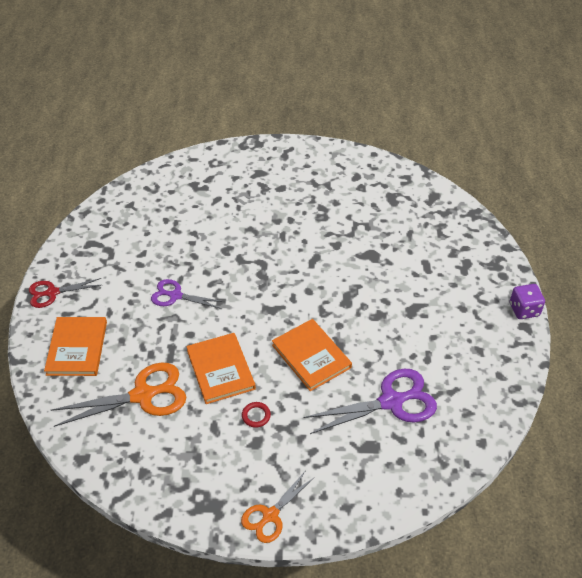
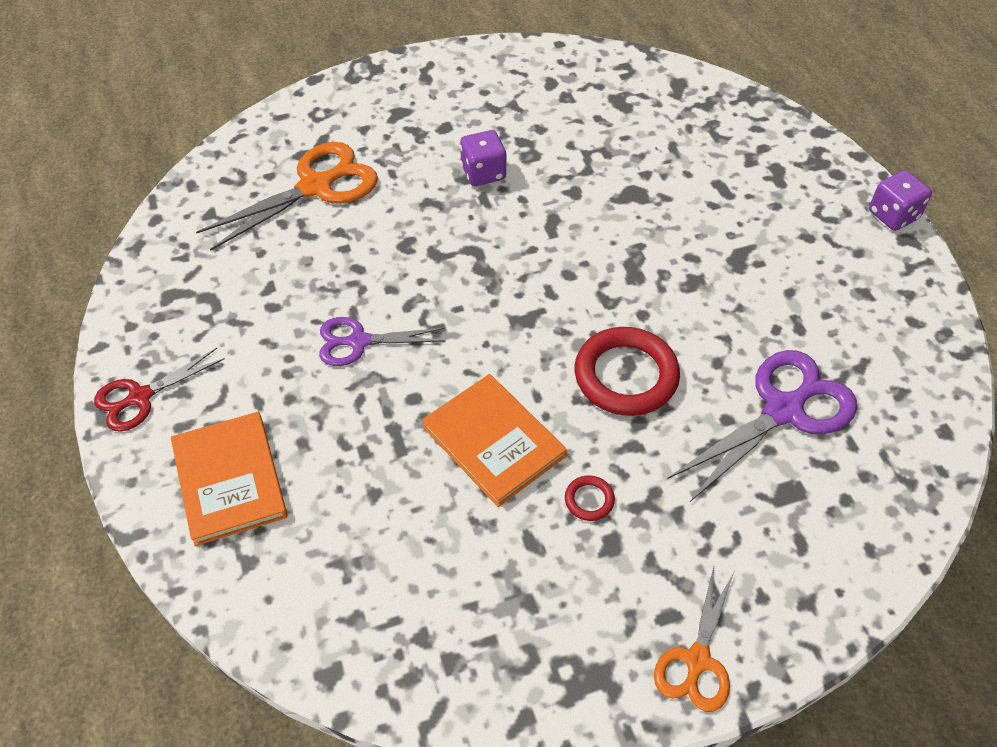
camera: 20 degrees left, 5 degrees up
(143, 395) = (384, 526): orange scissors -> orange scissors (315, 187)
(289, 220) = (483, 173): none -> purple dice
(311, 356) = (626, 376): orange book -> red ring

